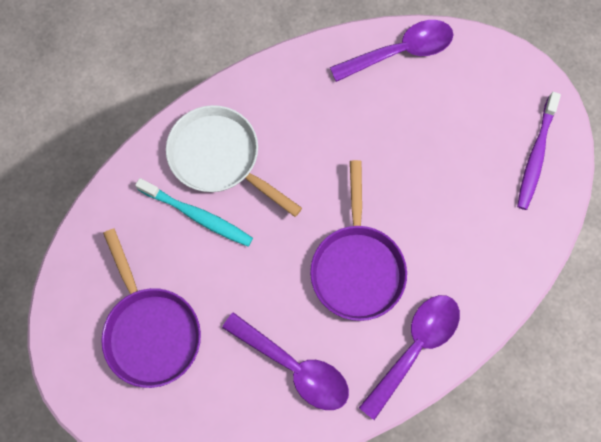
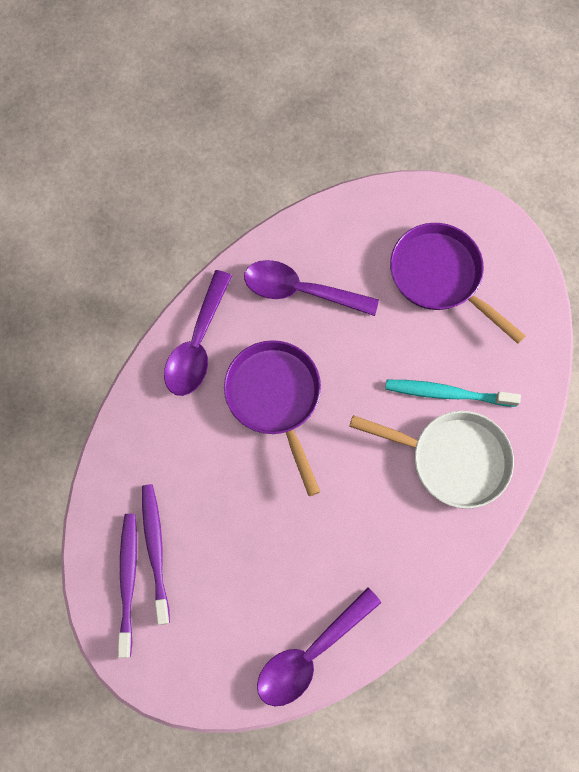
camera: 160 degrees right, 0 degrees up
(506, 172) = (155, 550): none -> purple toothbrush

